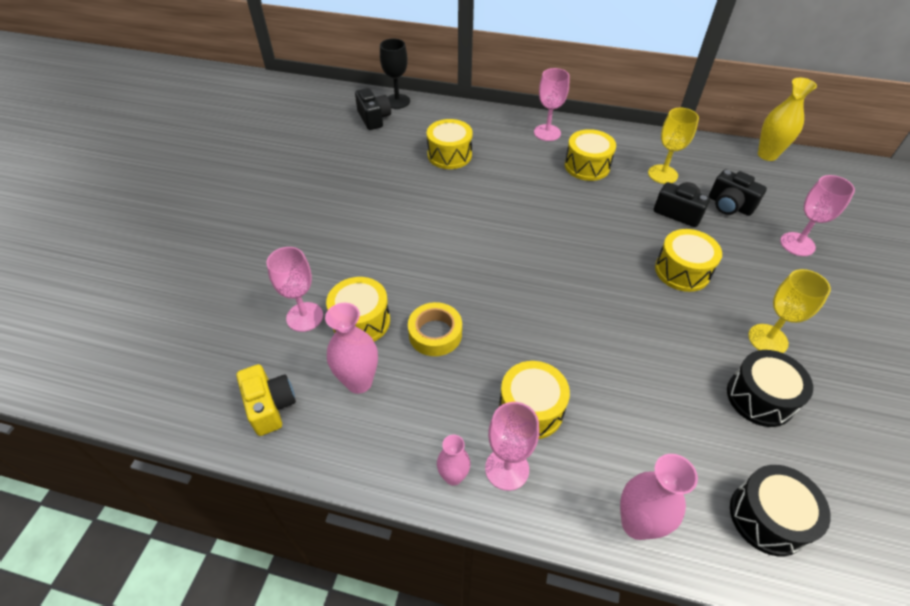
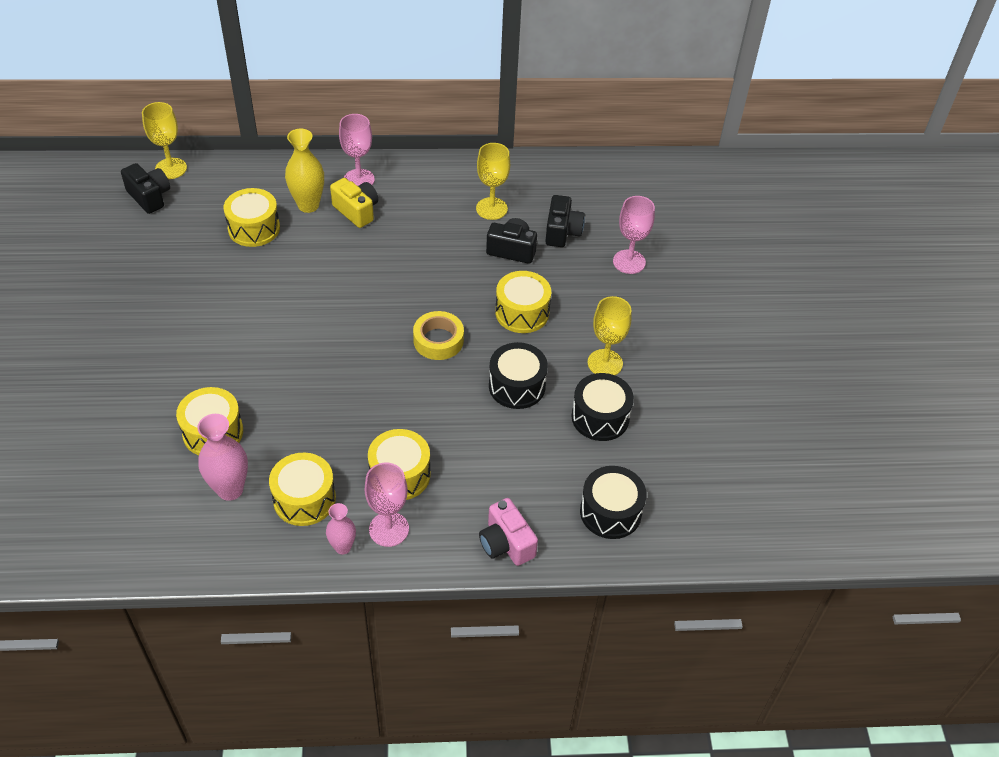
camera: 20 degrees left, 0 degrees up
(270, 406) = (150, 531): yellow camera -> yellow camera (356, 211)
(304, 317) = (152, 441): pink goblet -> none
(397, 101) = (171, 168): black goblet -> yellow goblet
(435, 334) = (292, 428): yellow tape -> yellow tape (438, 340)
(587, 166) = (410, 213): yellow drum -> yellow drum (304, 499)
(637, 524) = (506, 543): pink vase -> pink camera
(669, 343) = (517, 386): none -> black drum
(729, 205) = (562, 232): black camera -> black camera turned 105 degrees counterclockwise
(767, 155) = (597, 165): yellow vase -> yellow vase (308, 205)

